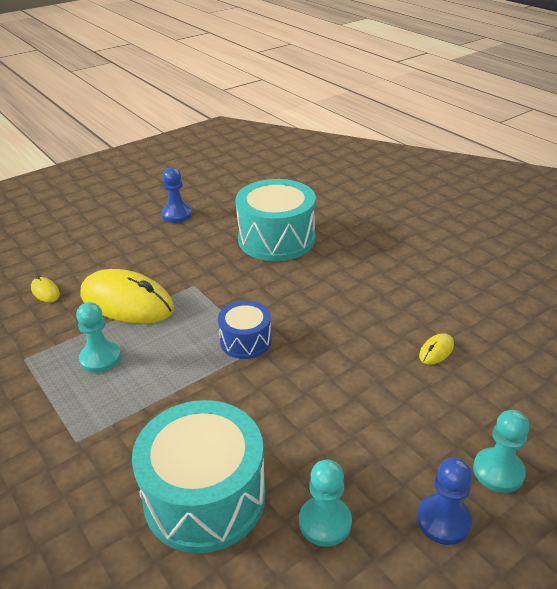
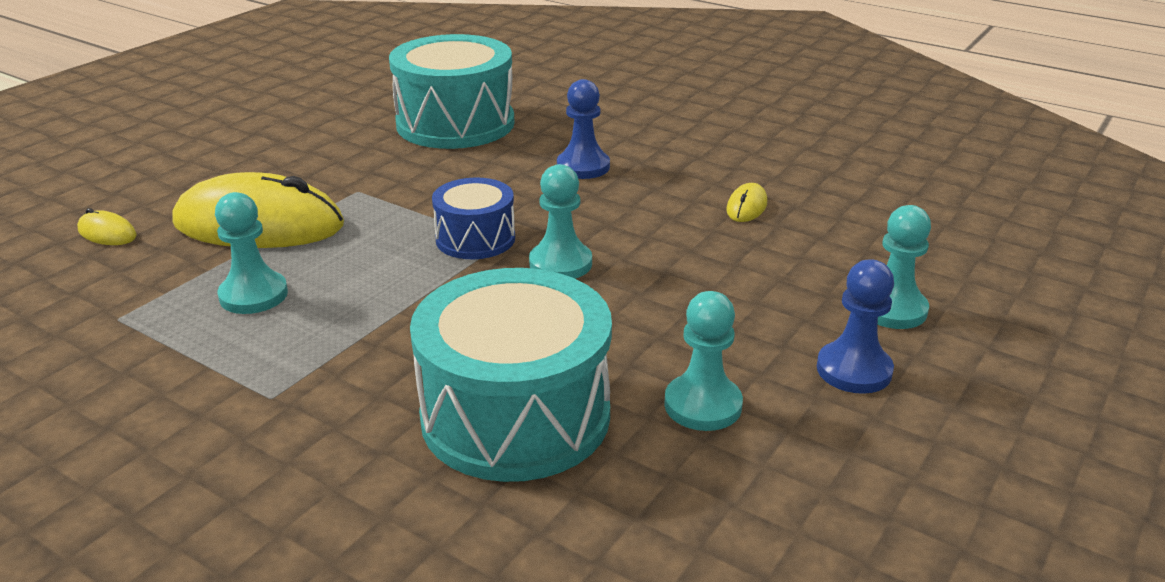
camera: 20 degrees left, 5 degrees down
(176, 215) = (281, 116): blue pawn -> blue pawn (583, 167)
(289, 374) = (560, 263): none -> turquoise pawn

